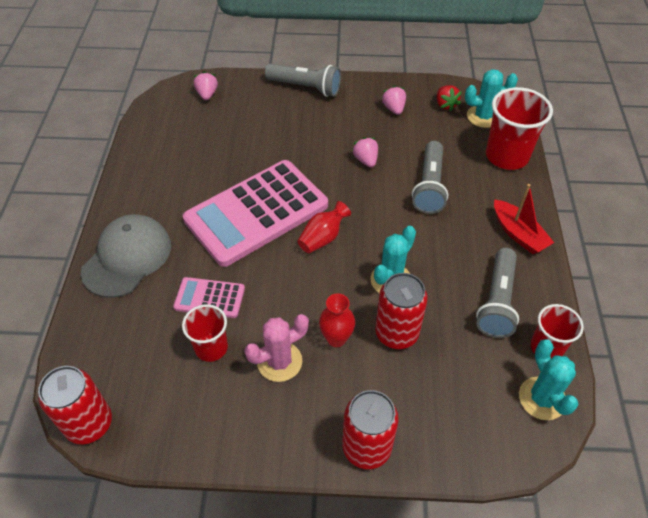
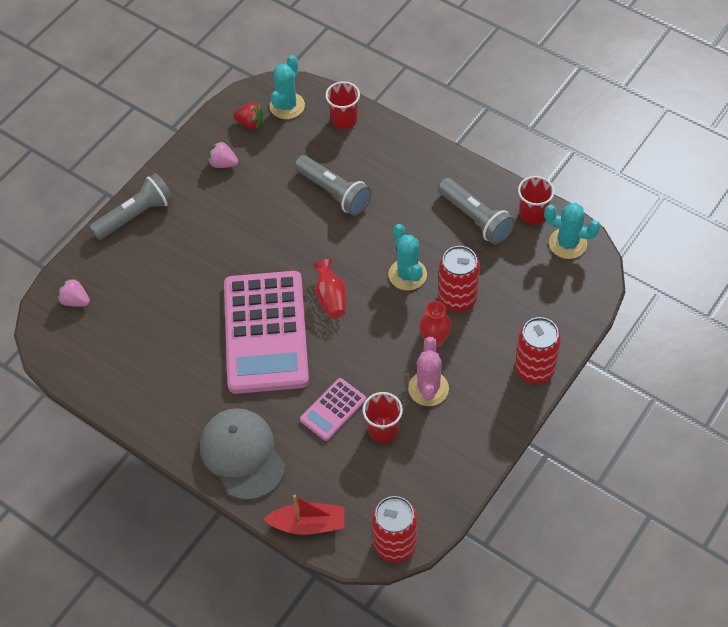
camera: 55 degrees left, 5 degrees up
(365, 160) = (268, 220): pink strawberry -> none
(507, 156) = (344, 119): red cup -> red cup, size x0.61
(518, 234) = (426, 165): red boat -> red boat (308, 524)

